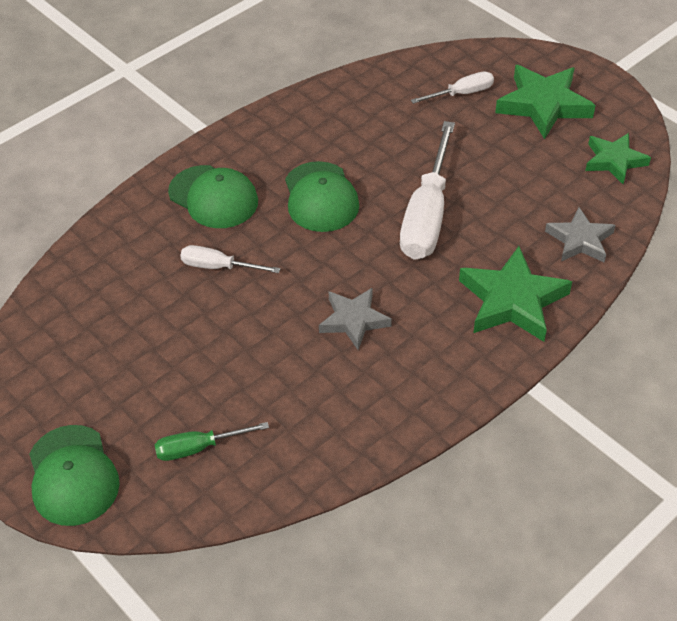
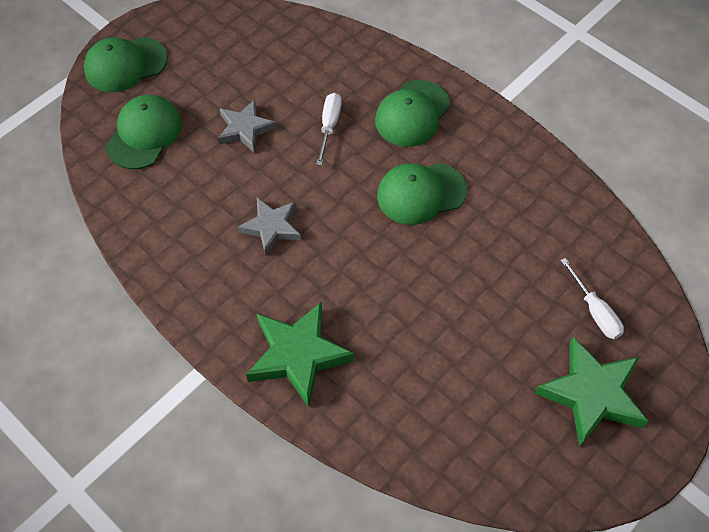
camera: 85 degrees right, 10 degrees up
(199, 448) = (144, 134): green screwdriver -> green cap
(427, 215) = (406, 282): white screwdriver -> none
(580, 240) = (382, 421): grey star -> grey star (245, 129)
(614, 161) = (509, 465): green star -> none

